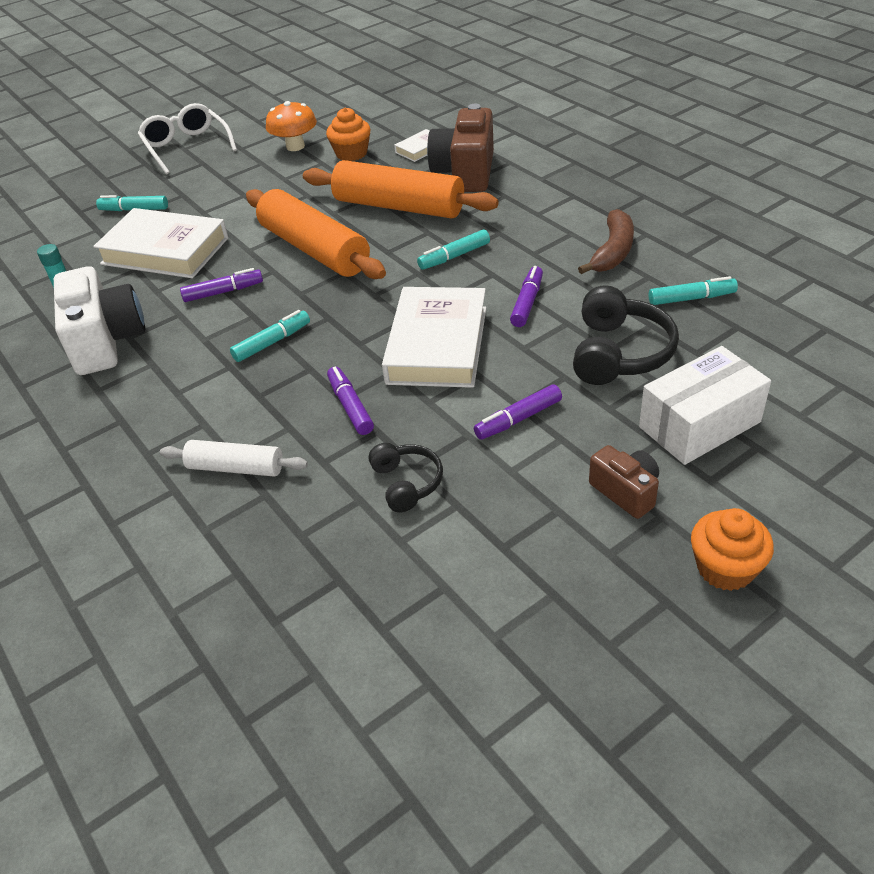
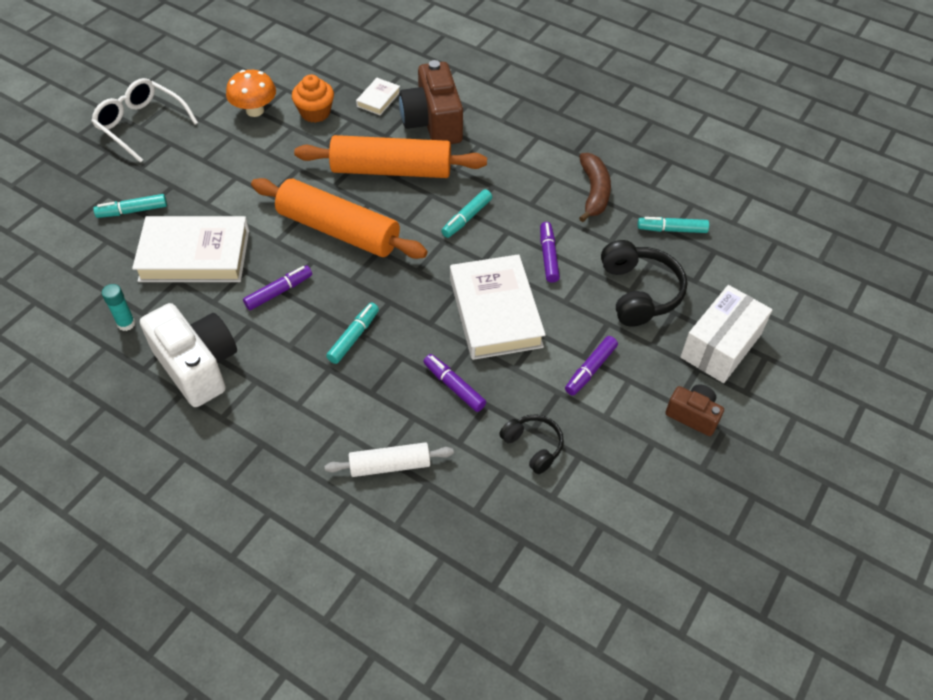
camera: 25 degrees left, 10 degrees up
(691, 298) = (671, 229): turquoise marker -> turquoise marker turned 150 degrees counterclockwise
(725, 568) = (780, 460): orange cupcake -> none

